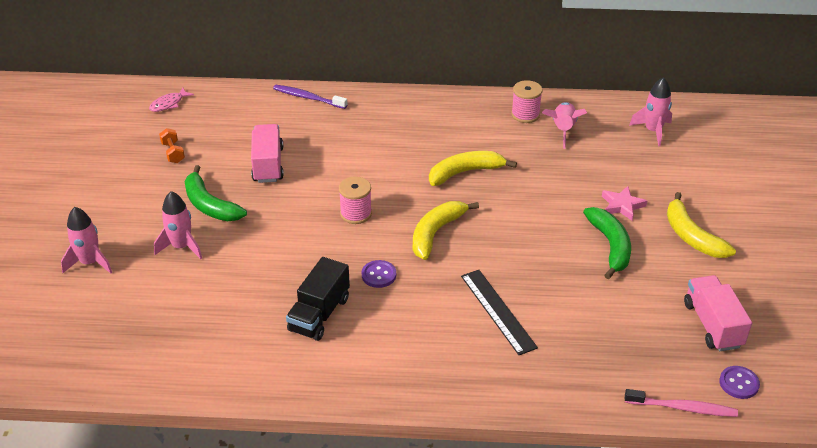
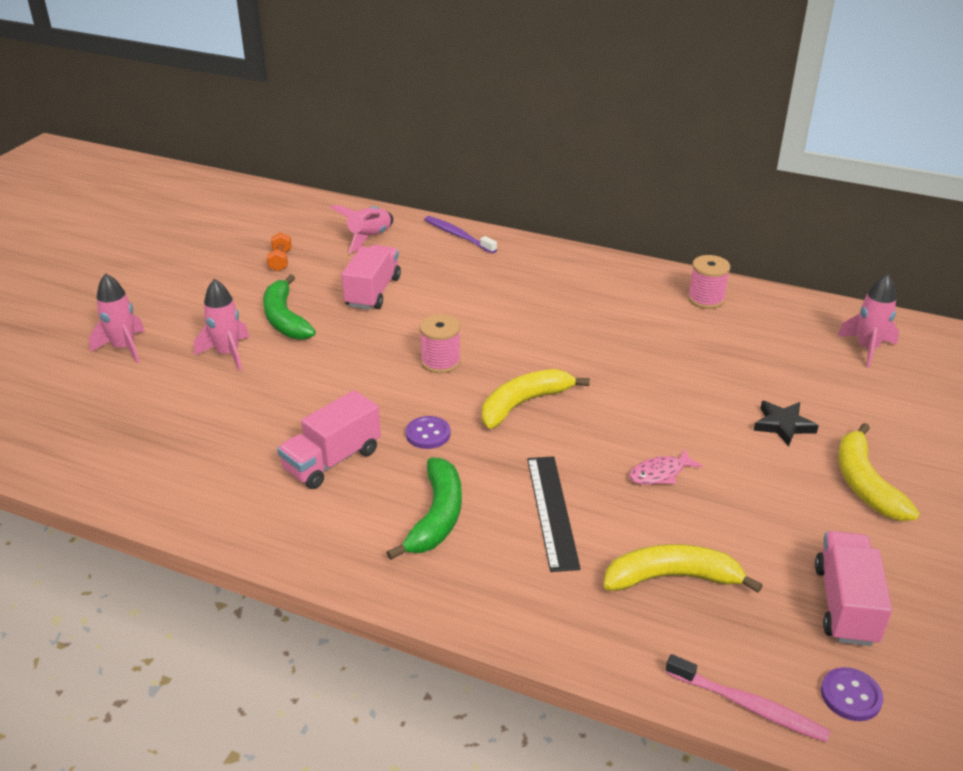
camera: 20 degrees right, 5 degrees down
(168, 104) = (306, 215): pink fish -> pink fish (660, 474)
(319, 314) = (332, 460): black truck -> pink truck
(465, 172) = (597, 346): yellow banana -> yellow banana (672, 578)
(563, 130) = (746, 325): pink rocket -> pink rocket (369, 238)
(610, 246) = (743, 470): green banana -> green banana (436, 517)
(622, 205) = (783, 425): pink star -> black star

